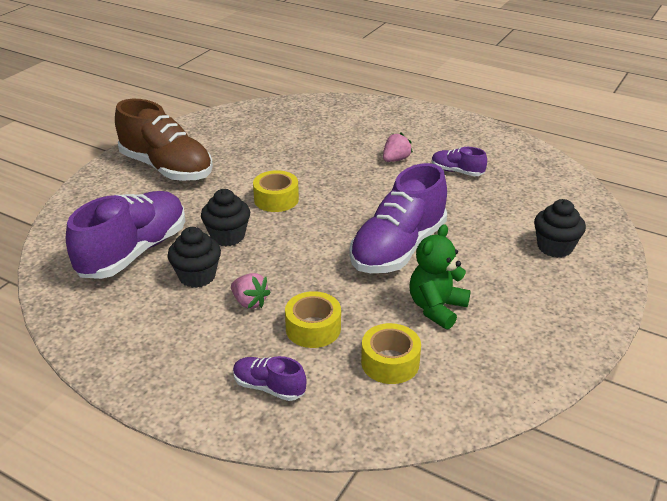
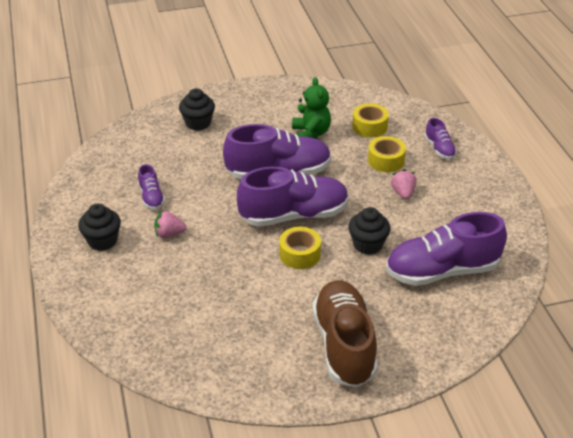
camera: 135 degrees left, 5 degrees up
(197, 276) = (417, 227): black cupcake -> black cupcake (102, 241)
(325, 222) = (294, 215): none -> purple shoe
(436, 308) = (311, 134): green teddy bear -> green teddy bear turned 90 degrees counterclockwise

